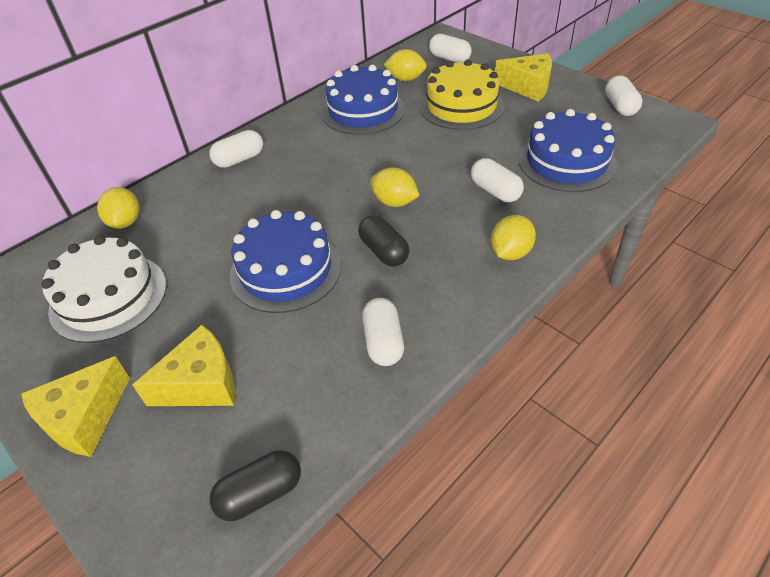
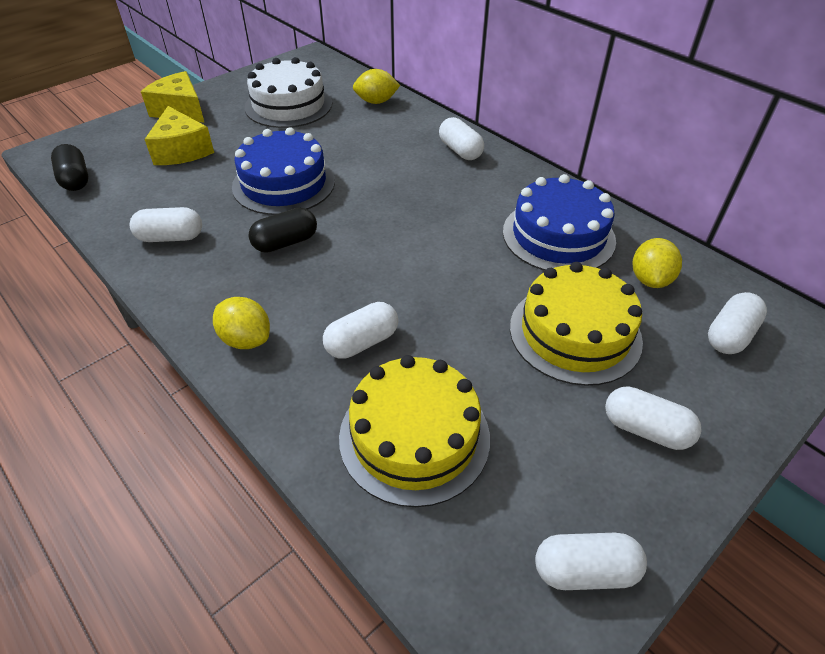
camera: 90 degrees right, 0 degrees up
(394, 202) = (363, 254): yellow lemon -> none
(528, 87) = (645, 429): yellow cheese -> white capsule
(566, 162) = (414, 436): blue cake -> yellow cake

